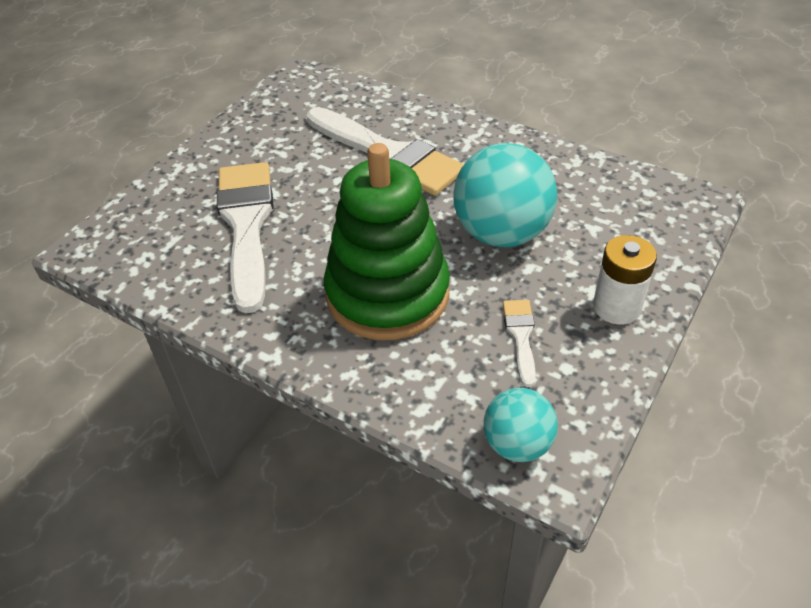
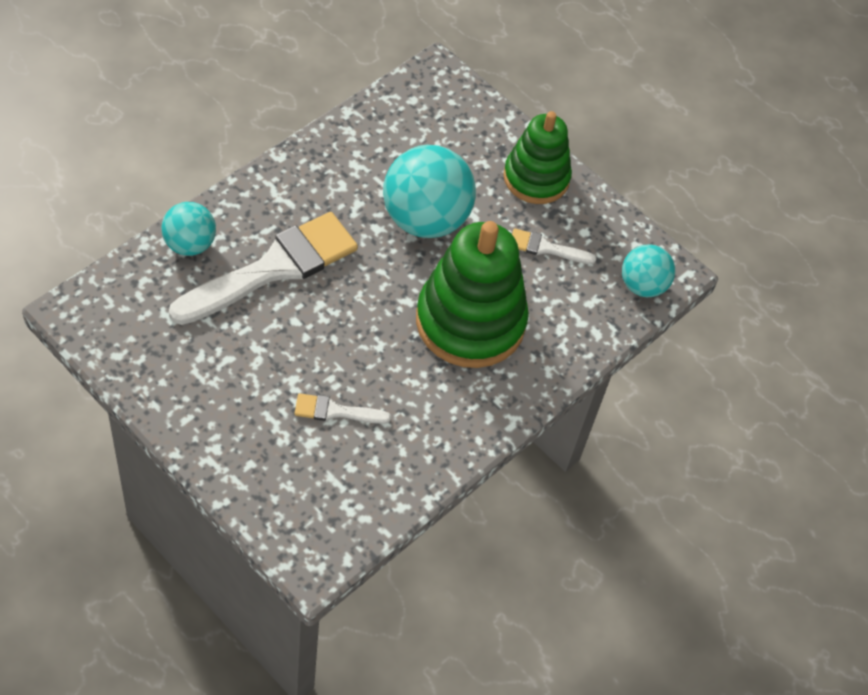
camera: 85 degrees left, 10 degrees up
(246, 225) = (335, 411): white brush -> white brush, size x0.45
(390, 107) = (189, 244): none -> turquoise ball
(616, 307) = (536, 178): white battery -> green stacking toy

